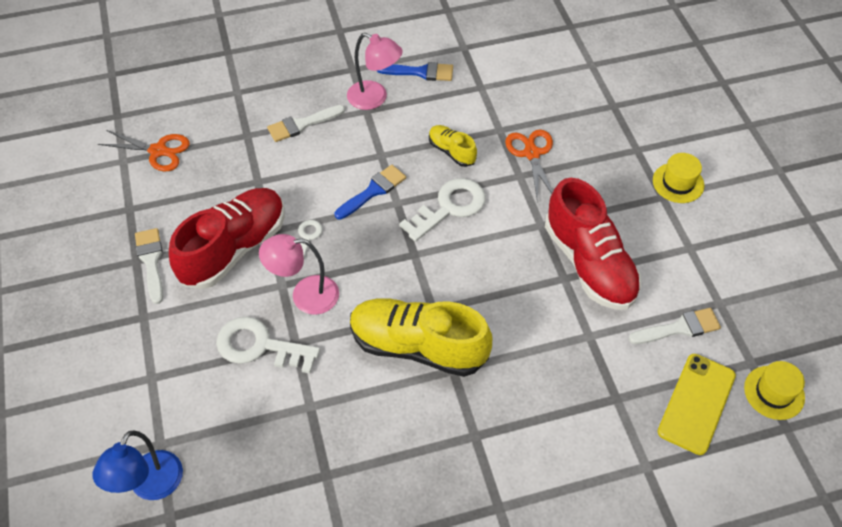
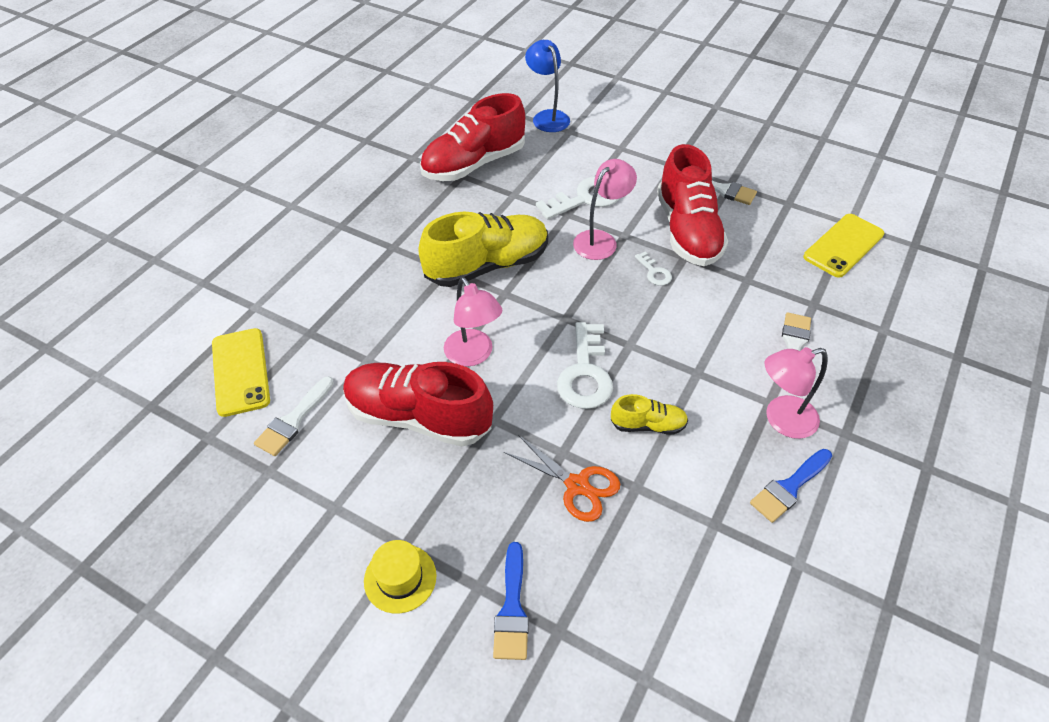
camera: 135 degrees right, 5 degrees down
(158, 151) = (843, 245): orange scissors -> yellow phone
(298, 481) = (474, 164): none -> red shoe
(373, 191) = (659, 339): blue brush -> blue brush (512, 609)
(509, 278) = (473, 355): none -> pink lamp
(774, 392) = (174, 426): yellow hat -> none

